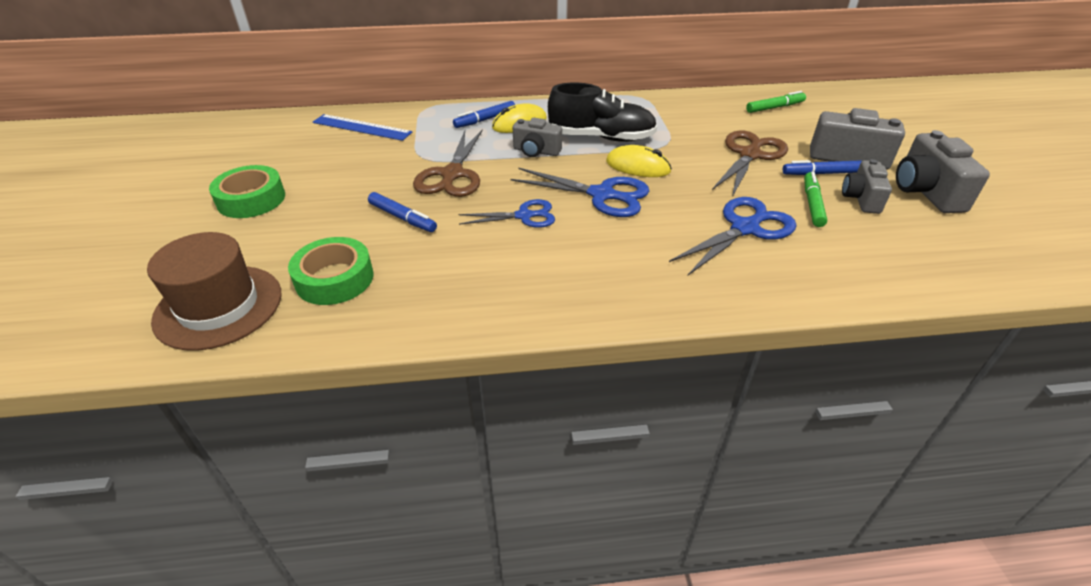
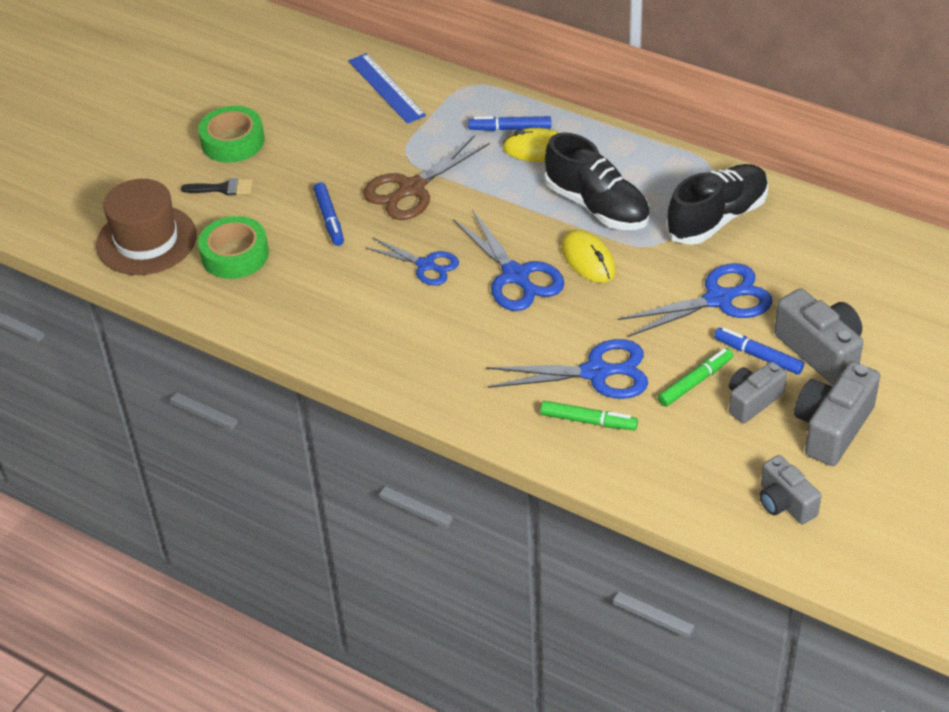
camera: 40 degrees right, 5 degrees up
(272, 234) = (223, 188): none -> black brush
(536, 151) = (514, 195): grey camera -> grey camera (785, 503)
(683, 118) = (717, 218): none -> black shoe
(750, 155) = (718, 299): brown scissors -> blue scissors
(775, 107) = (844, 251): green marker -> green marker (588, 421)

